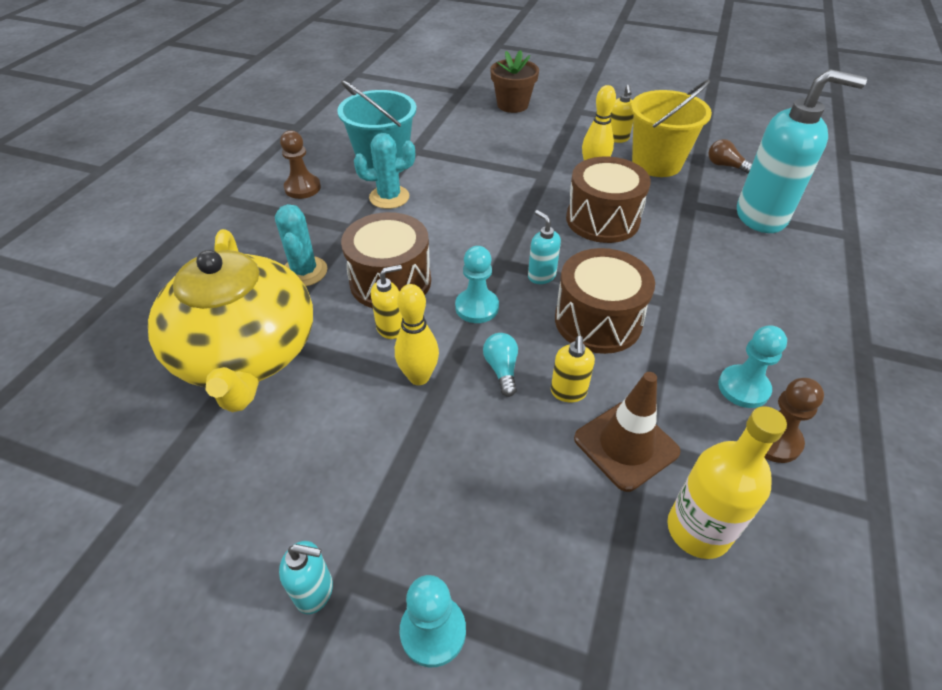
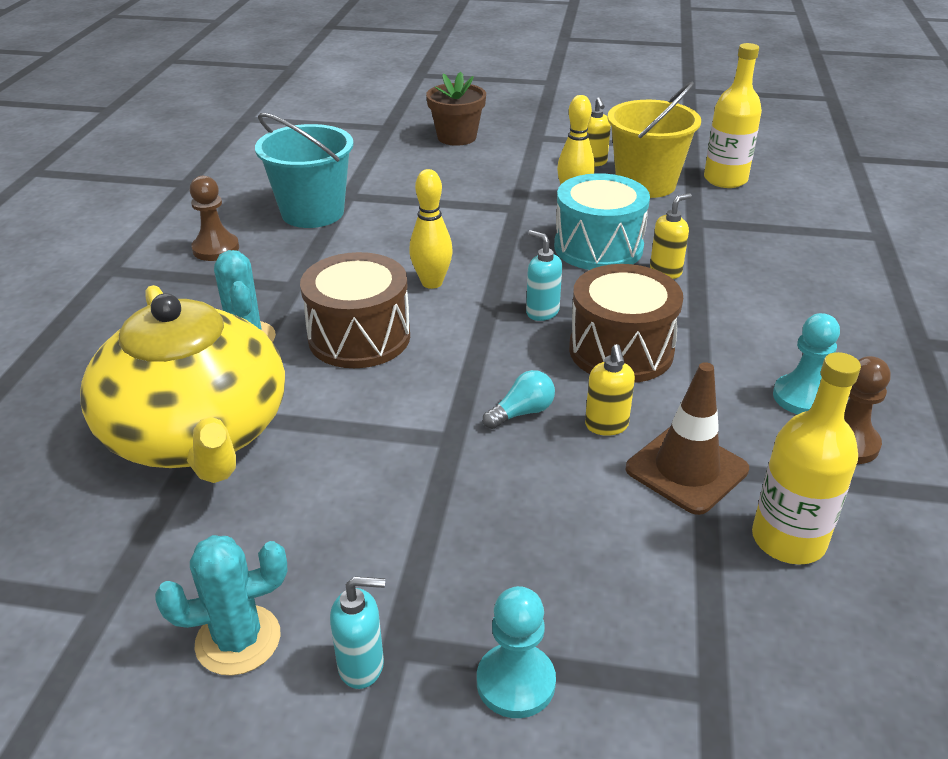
camera: 10 degrees left, 10 degrees down
(389, 197) = (331, 248): turquoise cactus -> turquoise cactus (238, 640)
(390, 328) = (374, 386): yellow soap dispenser -> yellow soap dispenser (666, 271)
(419, 377) = (424, 432): yellow bowling pin -> yellow bowling pin (432, 283)
(477, 307) = (474, 352): turquoise pawn -> none
(501, 369) = (522, 412): turquoise light bulb -> turquoise light bulb turned 75 degrees clockwise
(602, 219) = (598, 247): brown drum -> turquoise drum
(725, 165) = (725, 179): brown light bulb -> yellow bottle
(761, 216) = (779, 227): turquoise soap dispenser -> none

